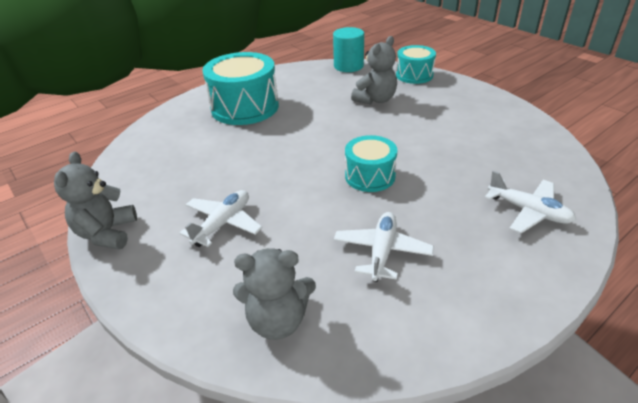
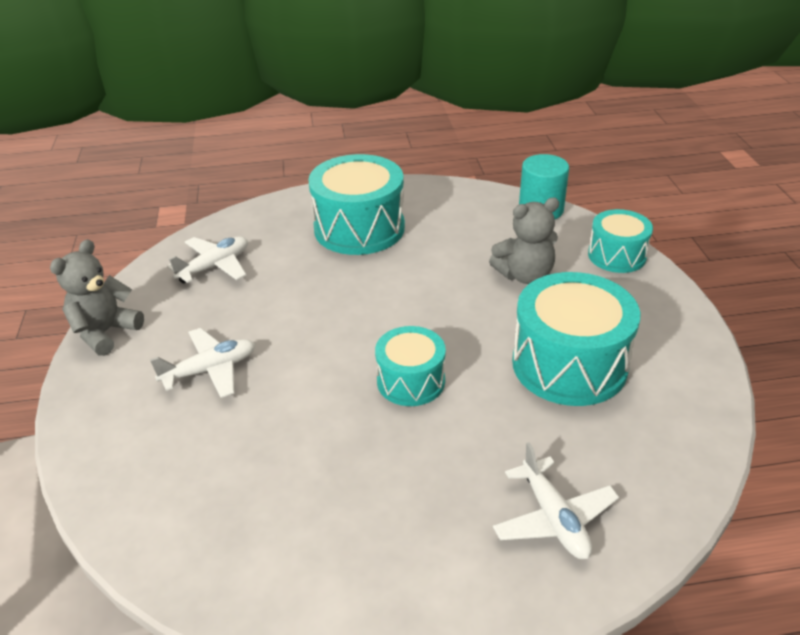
camera: 30 degrees right, 0 degrees up
(278, 320) = (166, 501): grey teddy bear -> none
(382, 251) = (332, 481): white plane -> white plane (214, 266)
(449, 134) = (569, 364): none -> turquoise drum

